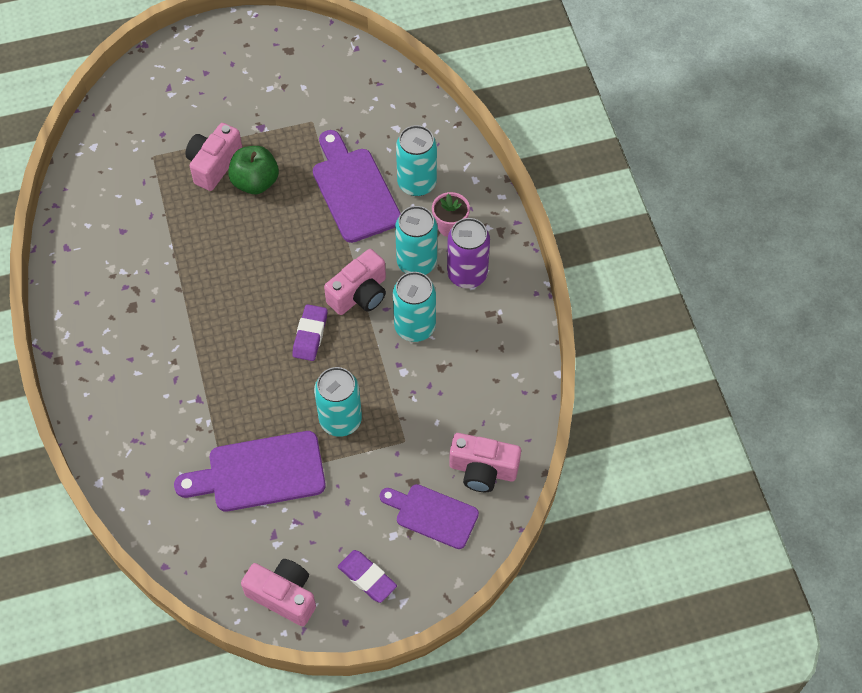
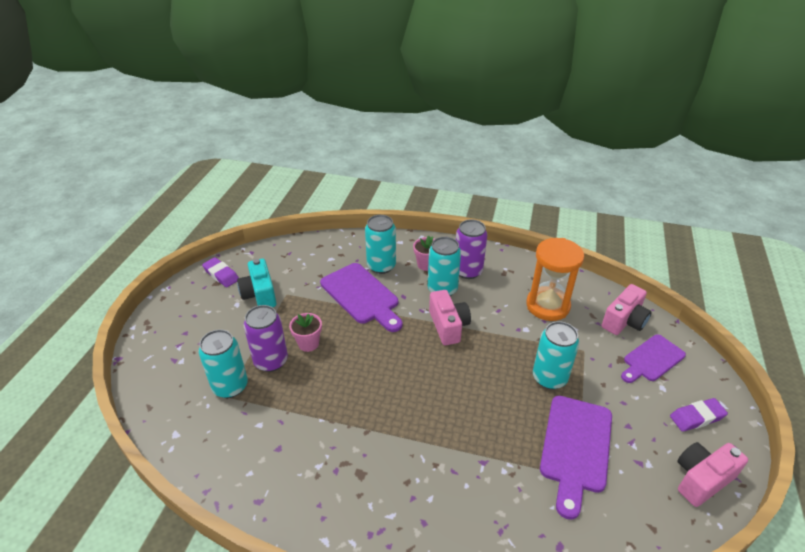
camera: 60 degrees left, 20 degrees down
(214, 164) = (271, 361): pink camera -> purple can
(255, 182) = (308, 343): green apple -> pink flower pot
(296, 98) = (259, 294): none -> turquoise camera
(310, 335) = (465, 366): purple eraser -> purple eraser (221, 275)
(354, 190) = (361, 296): purple cutting board -> purple cutting board turned 135 degrees counterclockwise
(415, 327) = (493, 309): turquoise can -> turquoise can (230, 386)
(458, 380) = (547, 306): none -> orange hourglass

